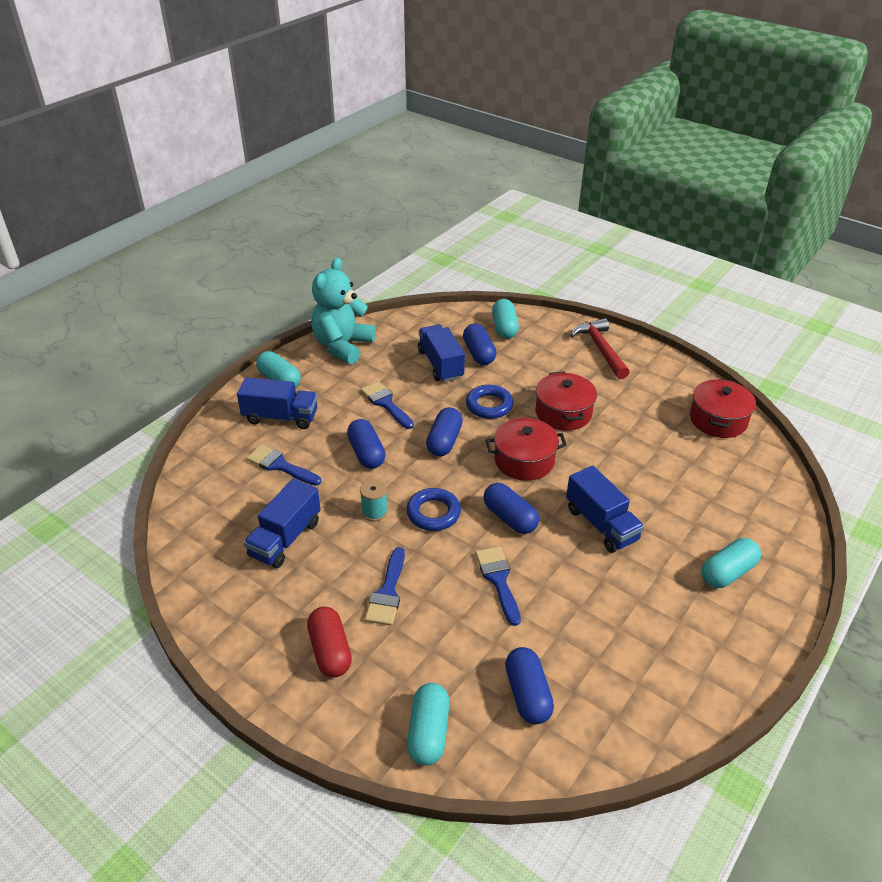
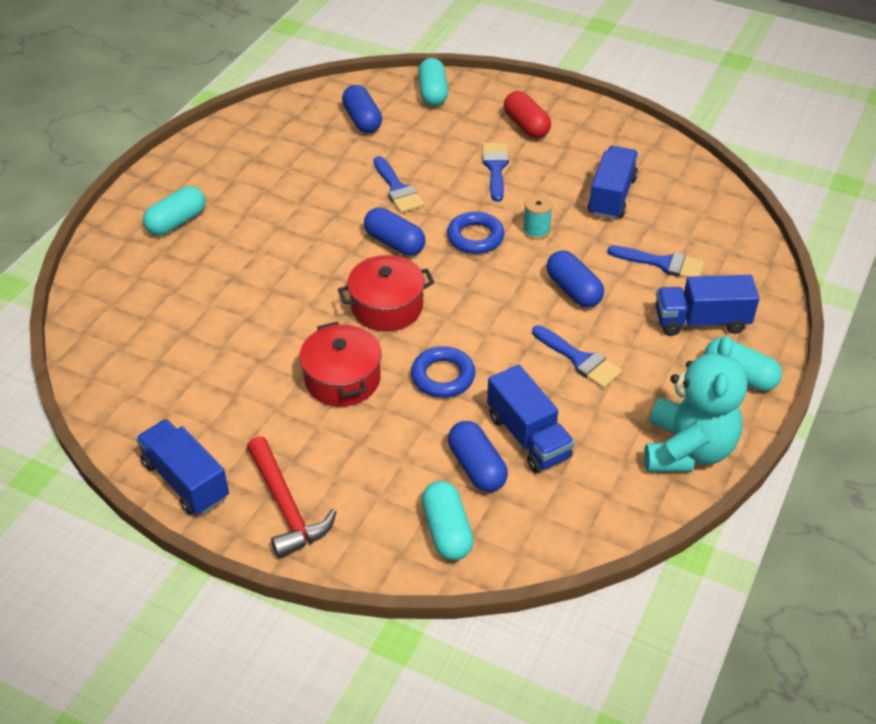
camera: 170 degrees right, 5 degrees up
(444, 441) = (487, 318): blue capsule -> none
(601, 524) = (298, 249): blue truck -> blue truck (186, 480)
(718, 420) = (133, 398): red pot -> none

